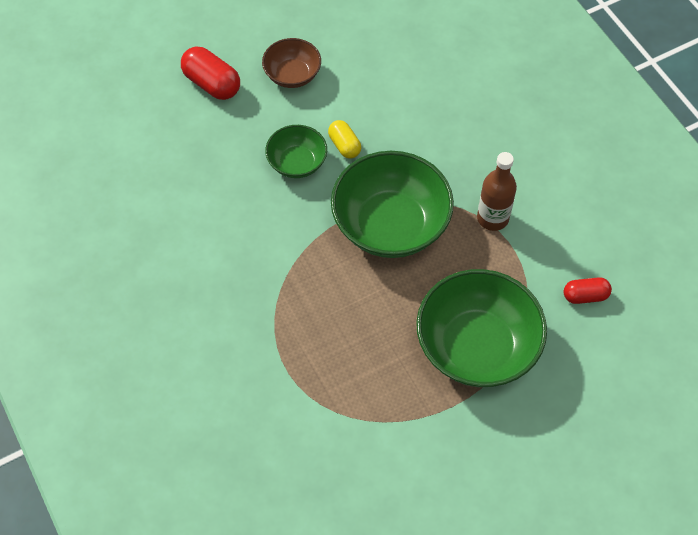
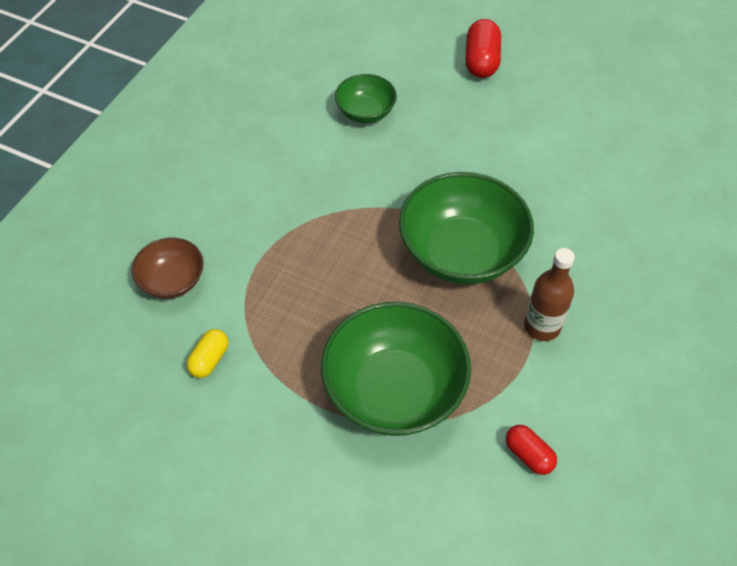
camera: 55 degrees right, 5 degrees down
(292, 75) = (542, 103): brown bowl -> brown bowl (172, 281)
(297, 163) = (461, 154): green bowl -> green bowl (365, 112)
(344, 145) = (509, 176): yellow capsule -> yellow capsule (209, 360)

